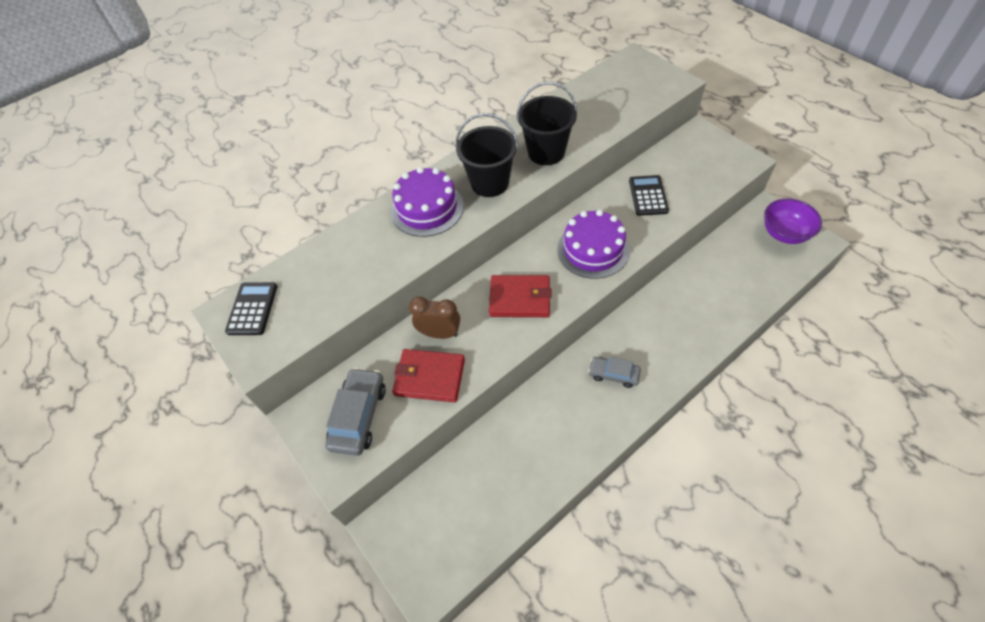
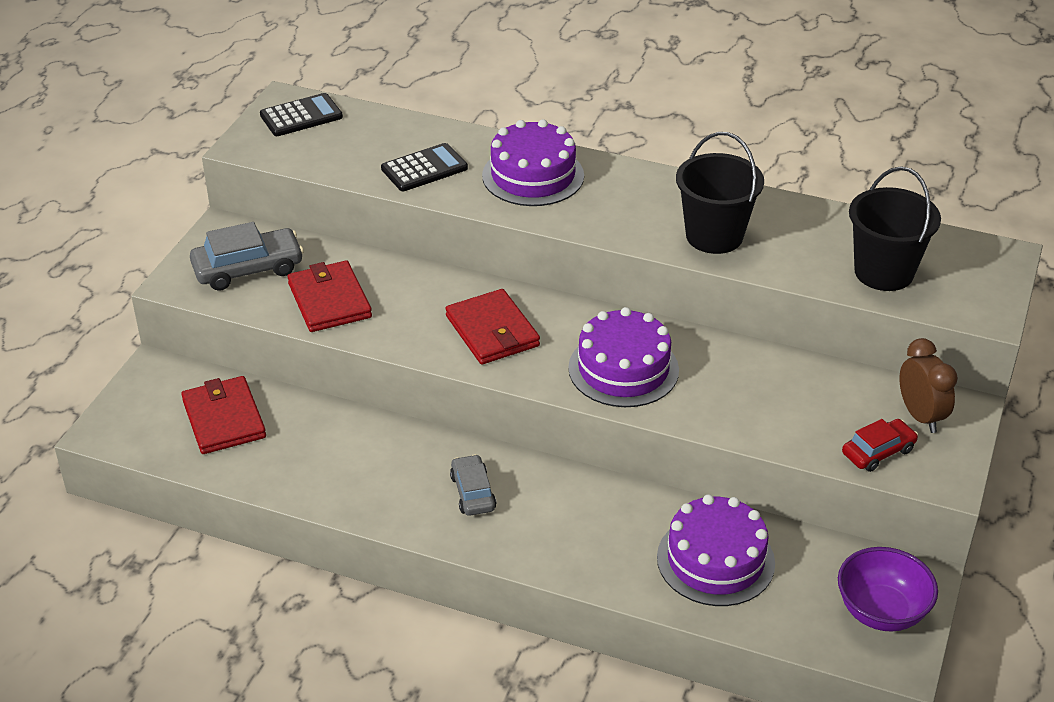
camera: 55 degrees right, 15 degrees down
(440, 333) = (393, 285): brown clock -> brown clock (920, 416)
(463, 497) = (223, 419): none -> red wallet
(490, 183) = (616, 208): black bucket -> black bucket (884, 272)
(648, 196) = (771, 392): black calculator -> black calculator (424, 168)
(715, 175) = (878, 452): none -> red car
(721, 283) = (715, 560): none -> purple cake

